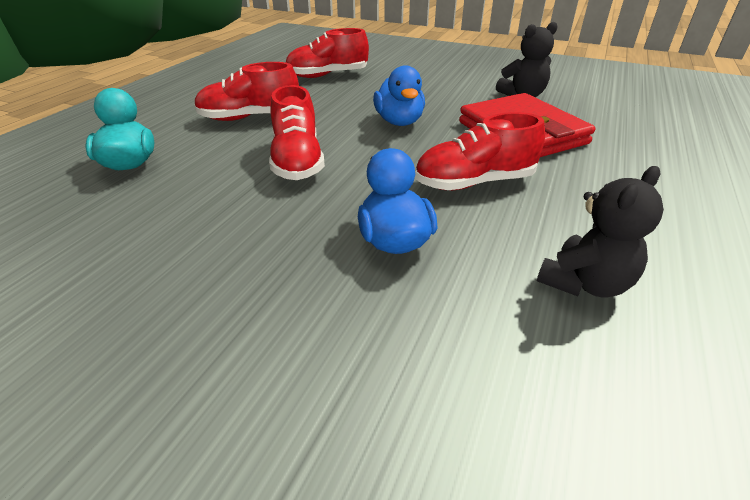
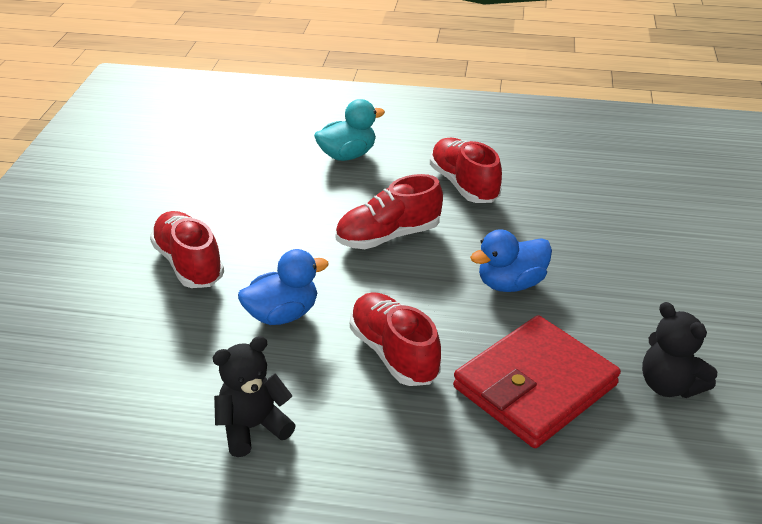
camera: 75 degrees right, 0 degrees up
(327, 75) = (617, 204): red shoe -> red shoe (189, 264)
(584, 283) = (253, 427): black teddy bear -> black teddy bear turned 120 degrees clockwise

